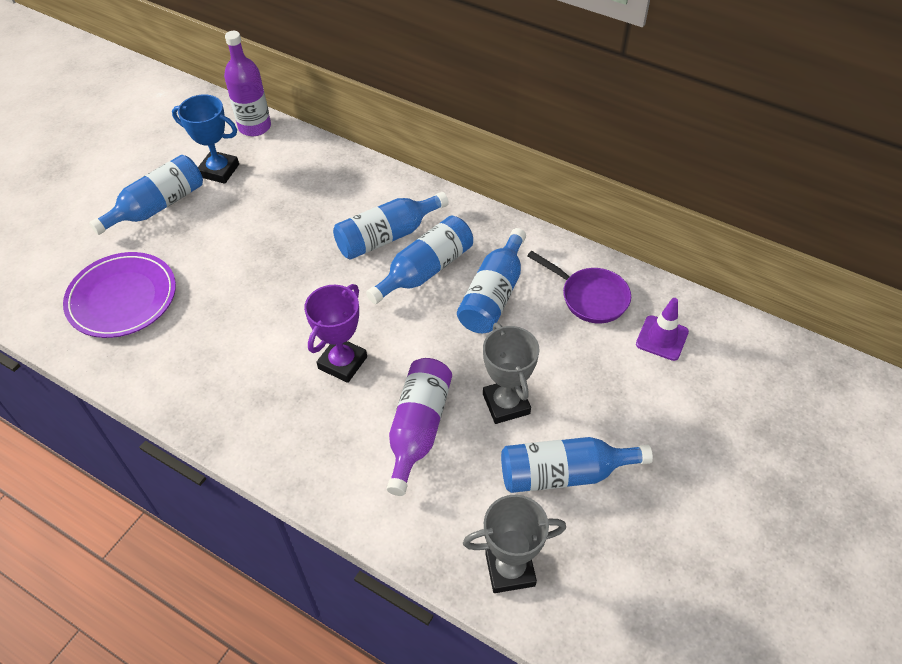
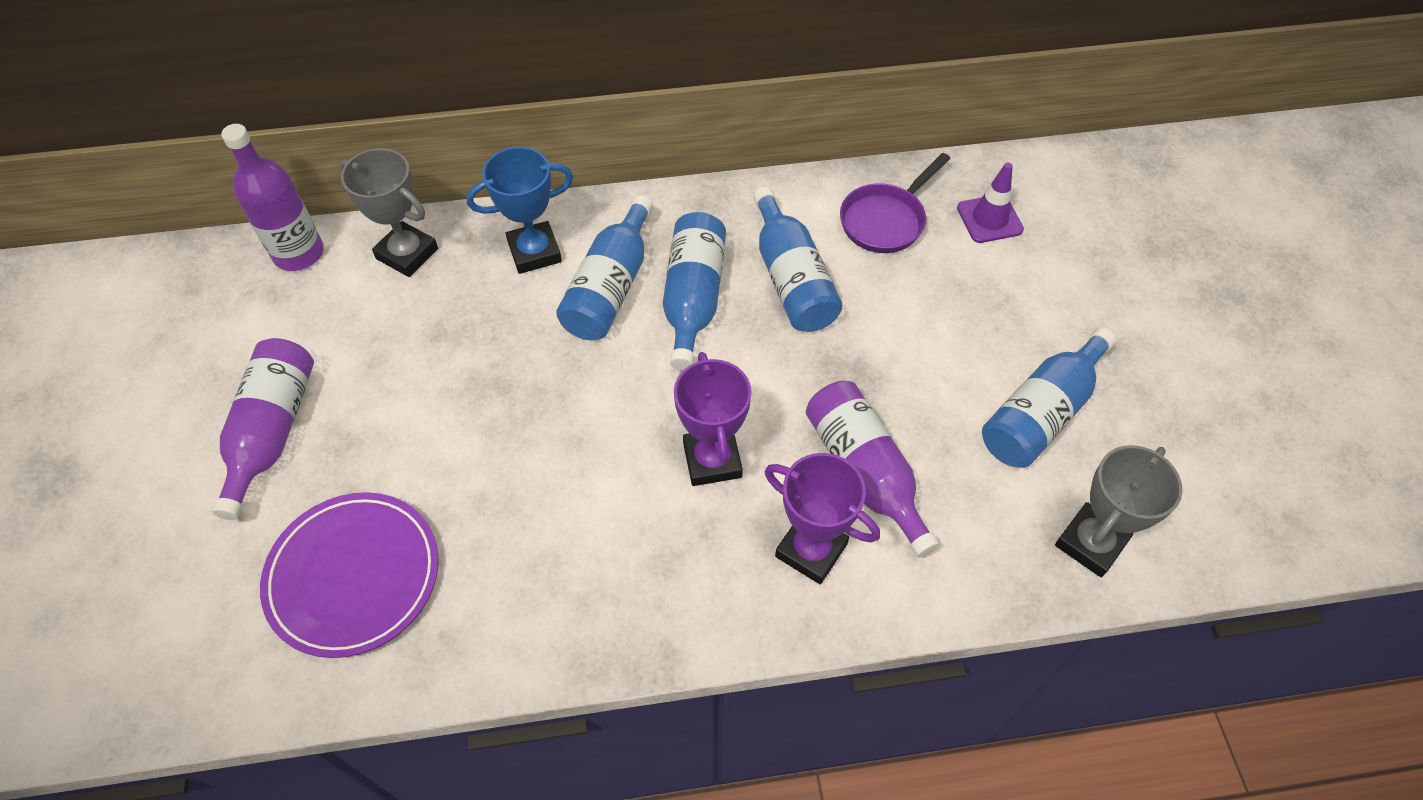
camera: 40 degrees left, 5 degrees up
(158, 206) = (272, 431): blue bottle -> purple bottle
(219, 171) = (310, 336): blue trophy -> blue trophy (534, 252)
(343, 447) = (811, 550): none -> purple trophy
(506, 404) = (920, 383): grey trophy -> grey trophy (407, 253)
(590, 297) = (886, 220): purple pan -> purple pan turned 135 degrees clockwise

